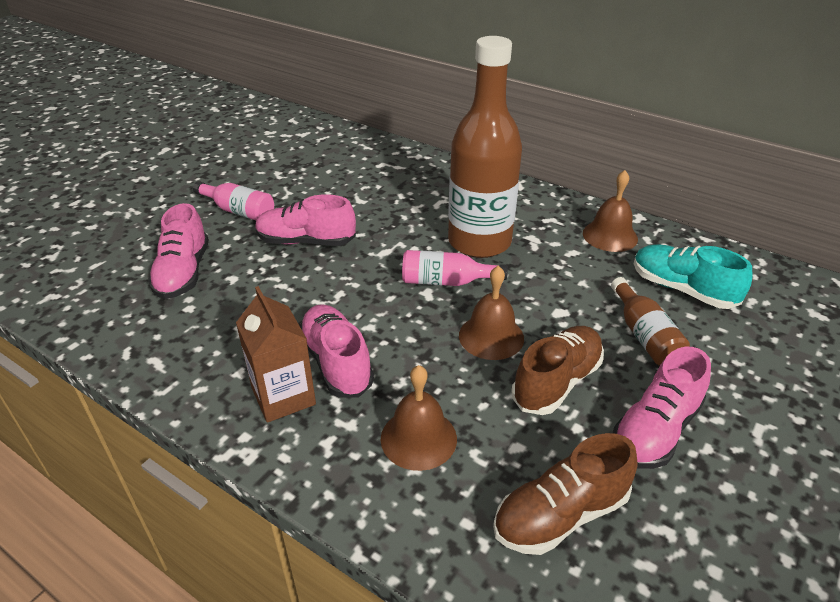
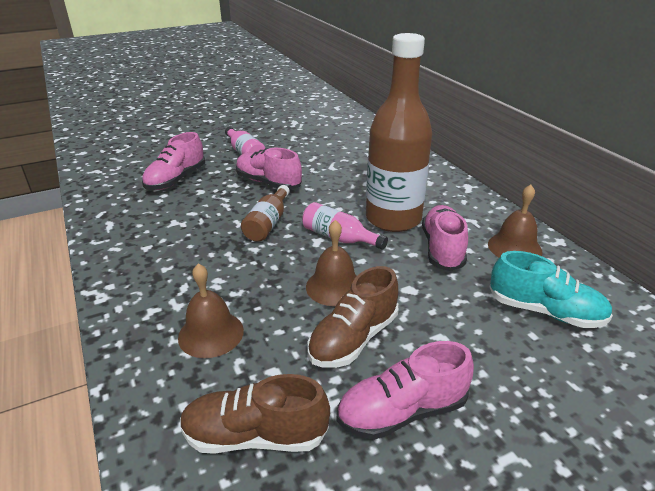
camera: 30 degrees right, 5 degrees down
(283, 396) = (156, 271): brown carton -> none
(336, 363) = (209, 263): pink shoe -> pink shoe (442, 249)
(557, 382) = (353, 338): brown shoe -> brown shoe turned 150 degrees clockwise
(644, 335) = (468, 334): brown bottle -> brown bottle (268, 223)
(682, 289) = (545, 311): turquoise shoe -> turquoise shoe turned 135 degrees clockwise

